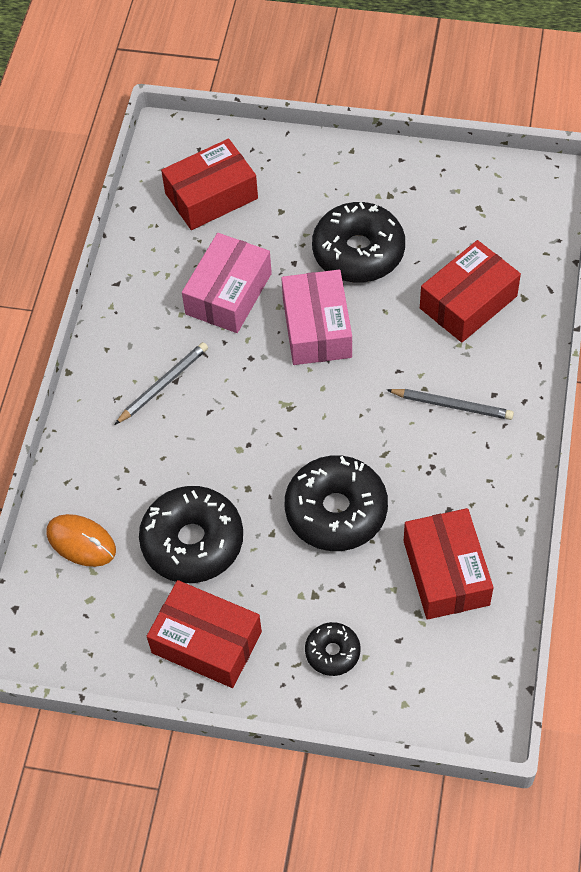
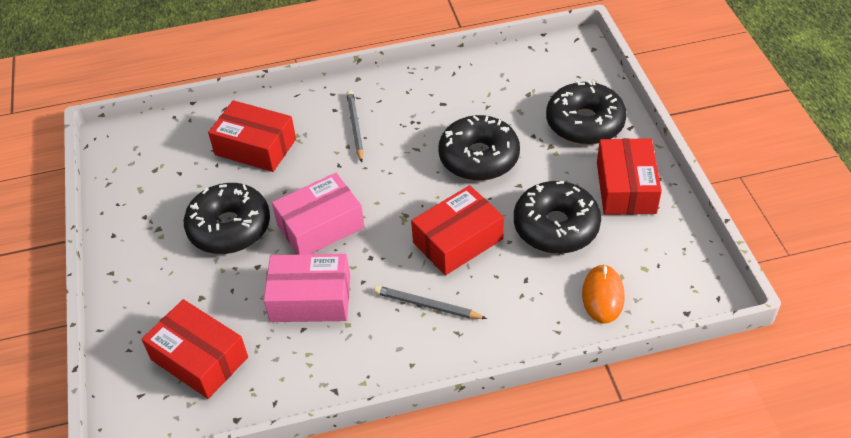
camera: 115 degrees left, 10 degrees down
(332, 652) = (584, 123): black donut -> black donut, size x1.95
(446, 572) = (490, 90): red box -> red box (458, 241)

